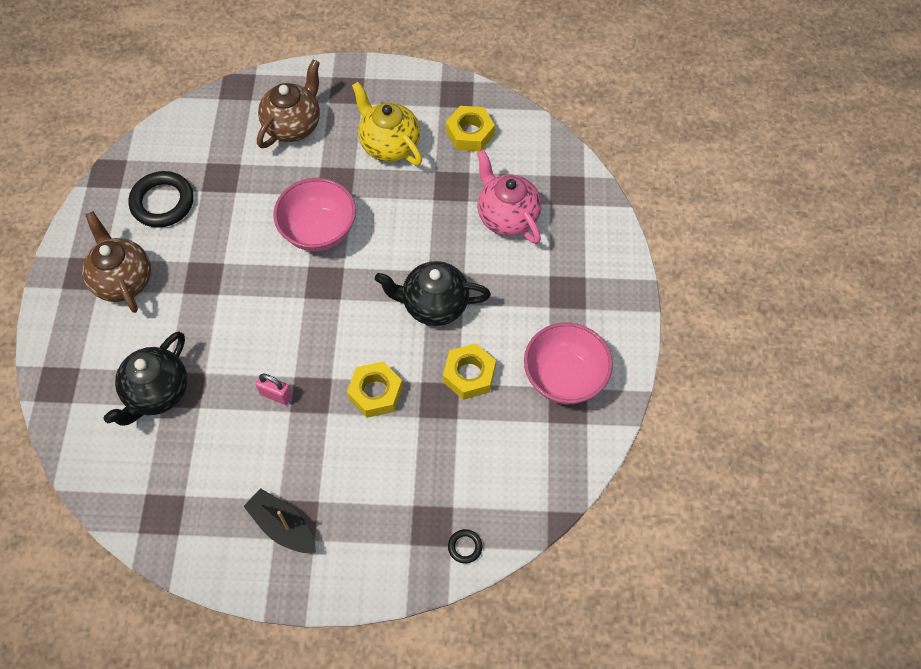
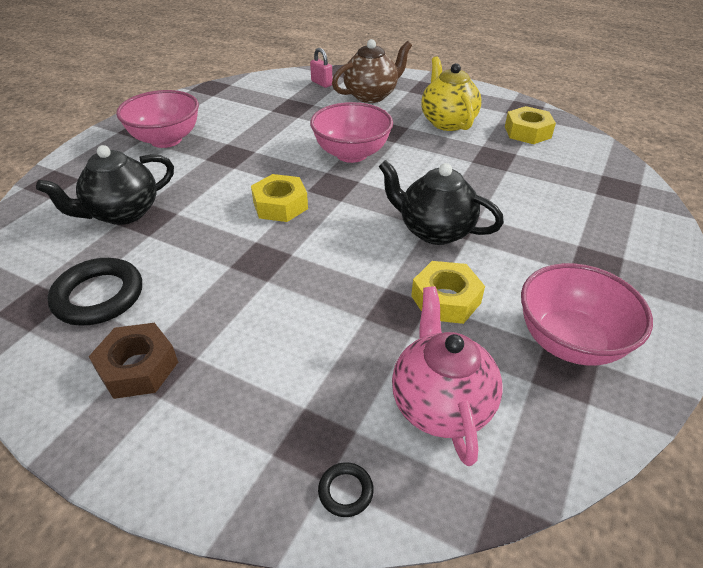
camera: 25 degrees right, 20 degrees down
(123, 280) = (166, 140): brown teapot -> pink bowl
(162, 202) = (236, 109): black ring -> black ring (99, 296)
(276, 395) = (226, 249): pink padlock -> pink padlock (321, 83)
(283, 526) = (138, 367): black boat -> brown nut
(375, 393) = (329, 280): yellow nut -> yellow nut (280, 205)
(507, 217) = (544, 190): pink teapot -> pink teapot (440, 404)

